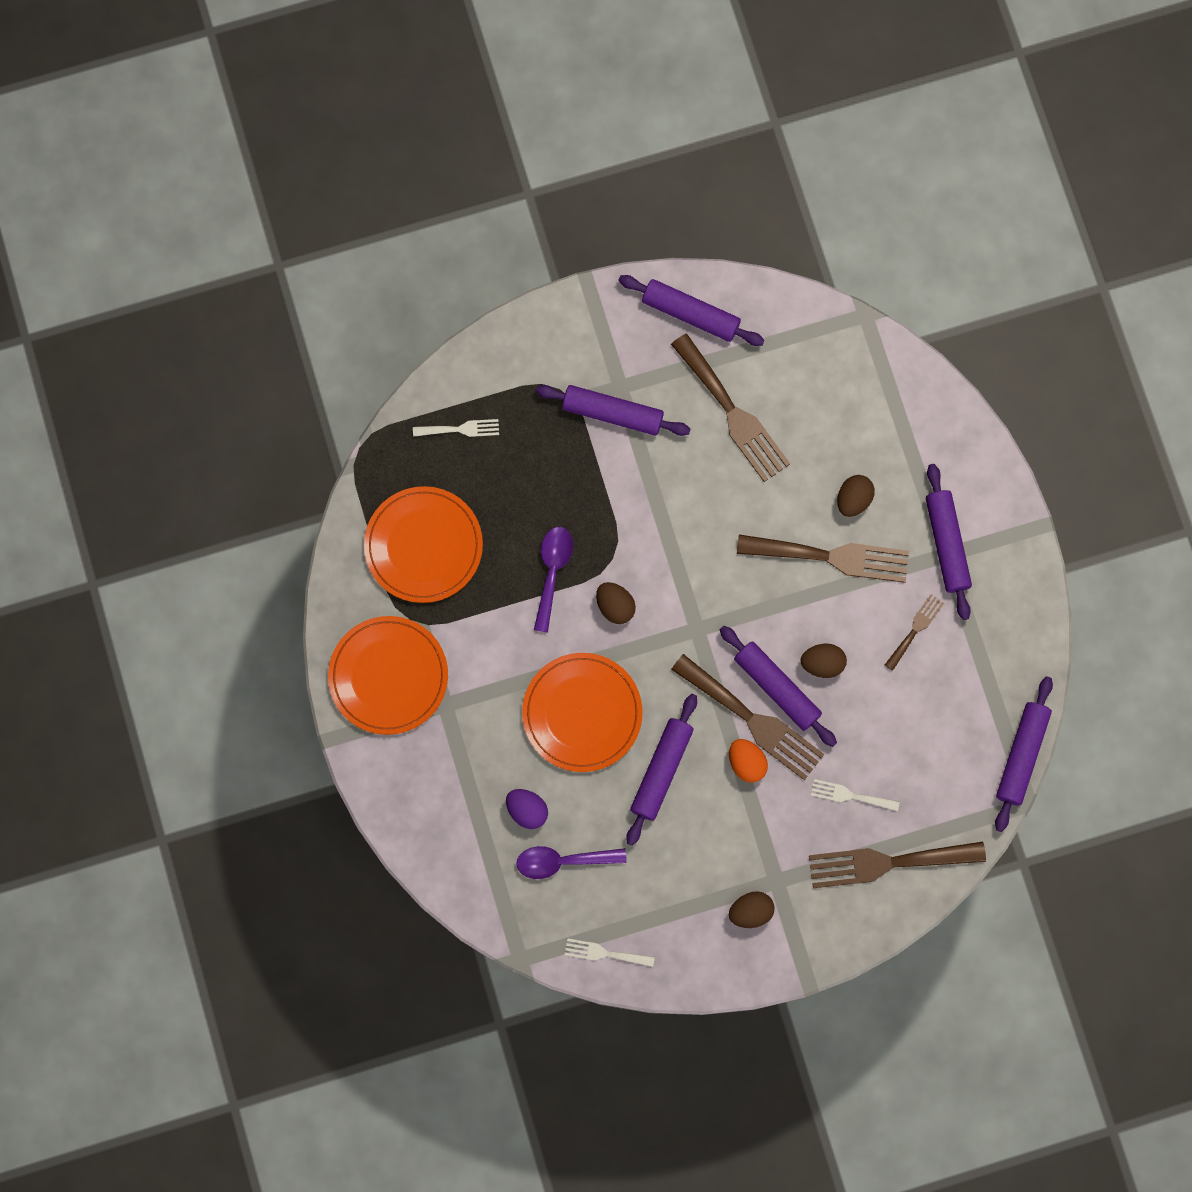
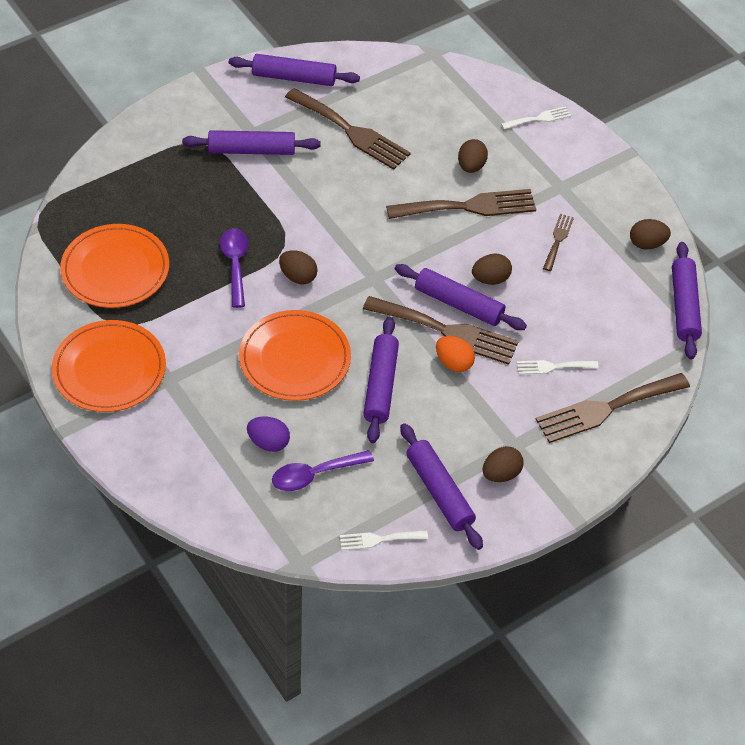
camera: 20 degrees left, 25 degrees down
(460, 429) = (125, 185): white fork -> white fork (539, 118)
(946, 544) = (558, 180): purple rolling pin -> purple rolling pin (439, 492)
(1013, 660) = (646, 244): none -> brown egg

